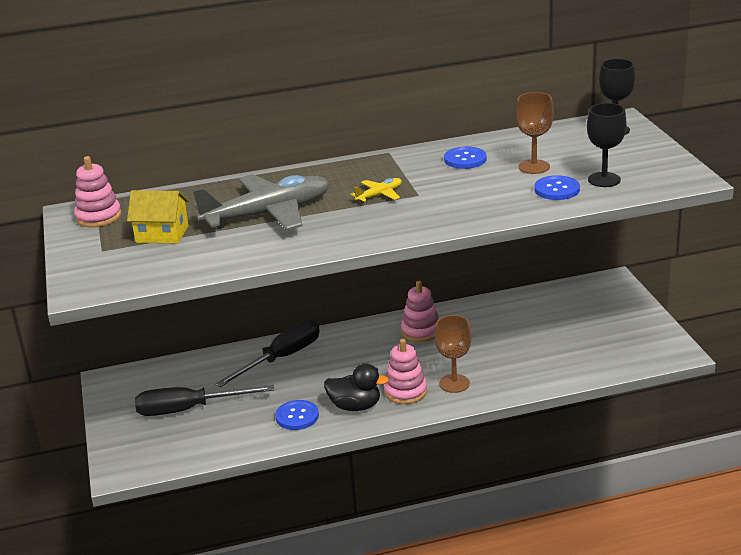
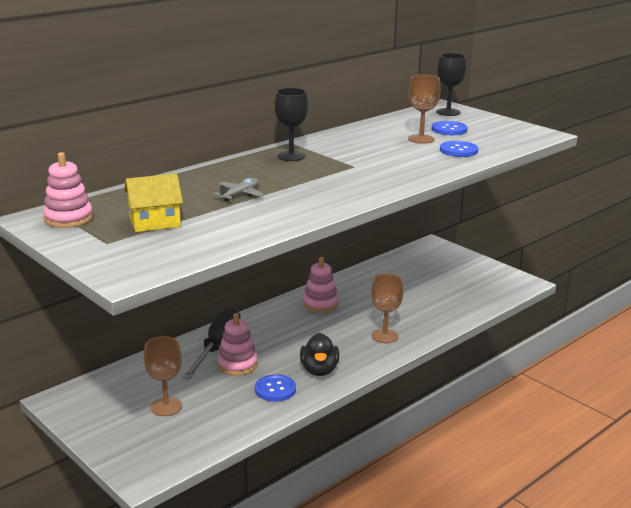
camera: 30 degrees left, 5 degrees down
(189, 409) = (166, 407): black screwdriver -> brown goblet
(268, 214) = (240, 194): grey plane -> grey plane, size x0.42
(355, 406) = (319, 370): black duck -> black duck turned 105 degrees clockwise
(379, 195) = (322, 170): yellow plane -> none
(405, 392) = (351, 350): pink stacking toy -> pink stacking toy (237, 365)
(465, 159) = (360, 140): blue button -> blue button (449, 129)
(604, 180) = (484, 141): black goblet -> black goblet (291, 156)

